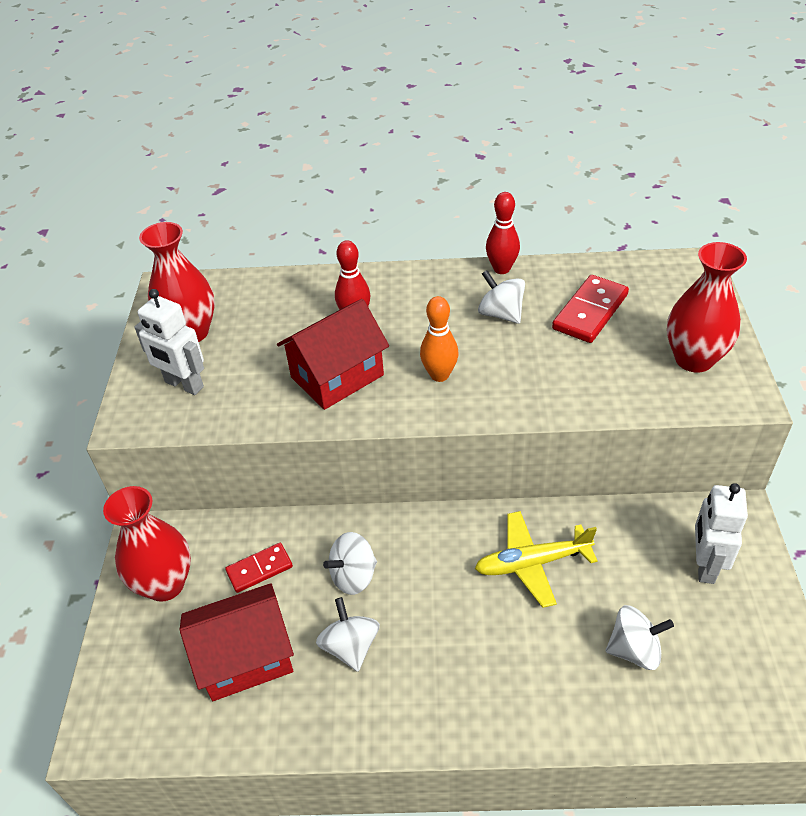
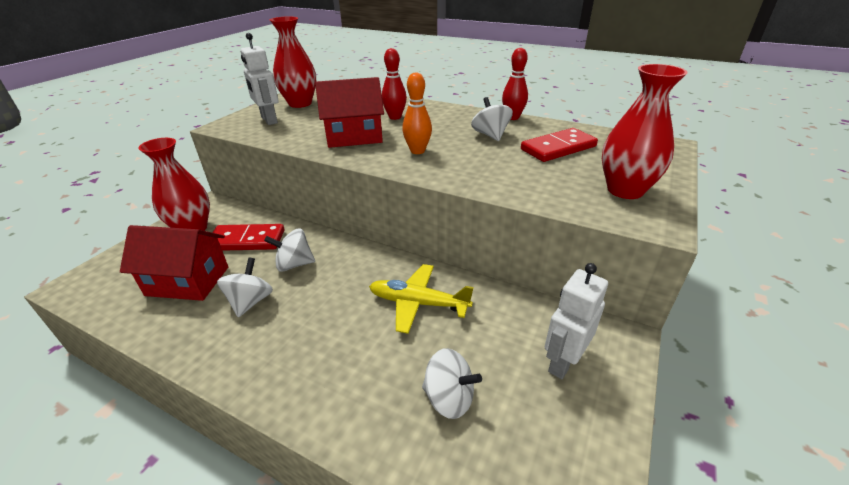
camera: 25 degrees right, 10 degrees down
(259, 569) = (247, 240): red domino -> red domino, size x1.56

